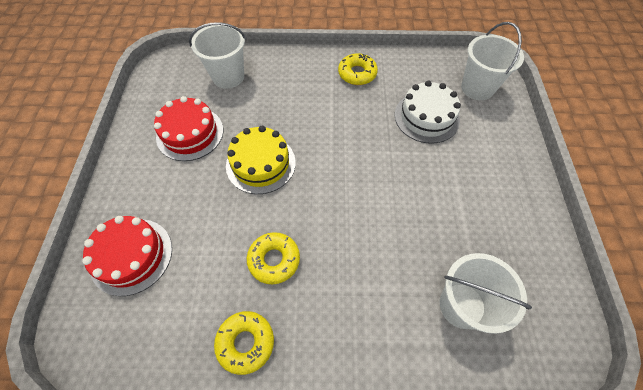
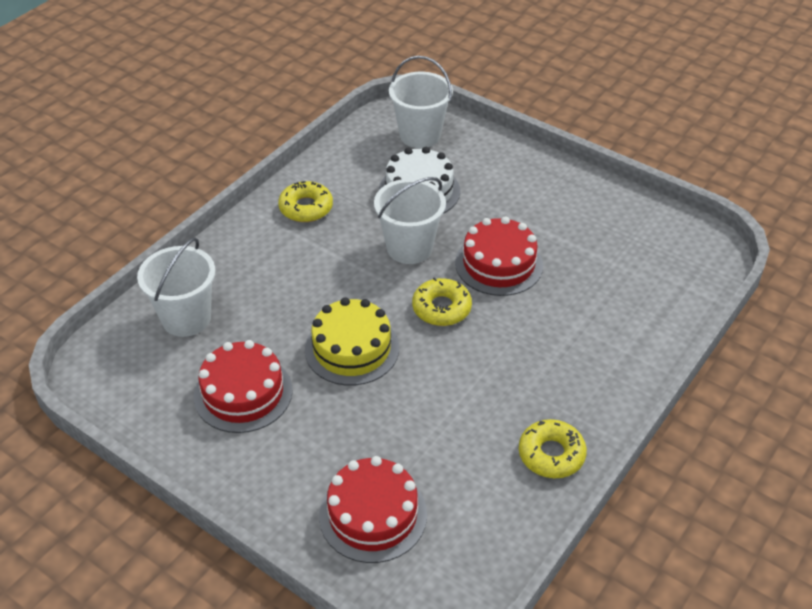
camera: 55 degrees left, 15 degrees down
(274, 260) = (481, 392): yellow donut -> yellow donut (441, 308)
(402, 201) = (499, 264): none -> red cake
(462, 305) = (630, 285): white bucket -> white bucket (409, 248)

